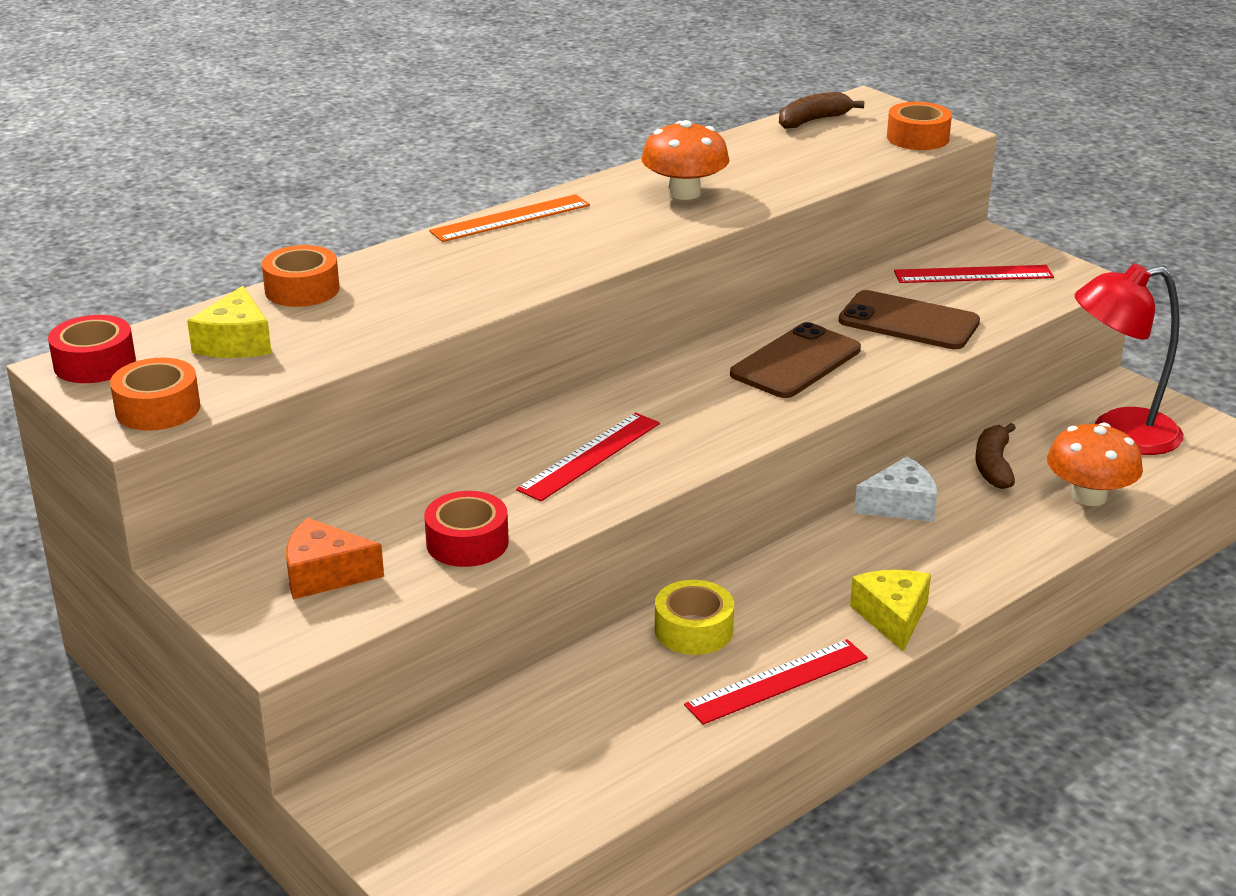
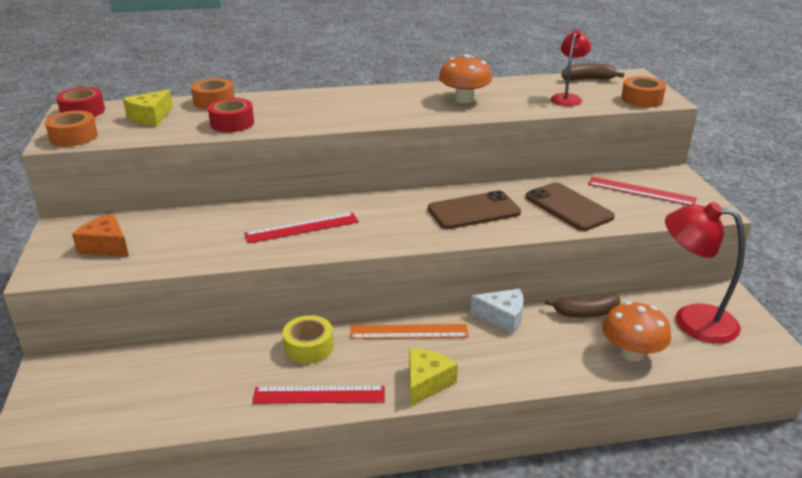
camera: 30 degrees right, 0 degrees up
(467, 542) = (187, 252): red tape -> red tape (232, 123)
(511, 218) = (357, 92): orange ruler -> orange ruler (409, 332)
(821, 157) = (567, 98): none -> red lamp
(993, 466) = (586, 313): brown banana -> brown banana turned 135 degrees counterclockwise

